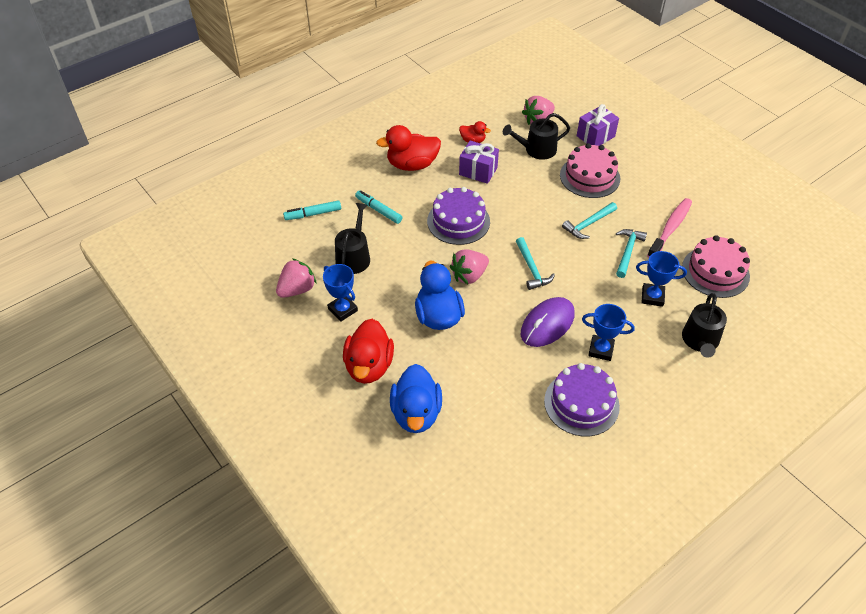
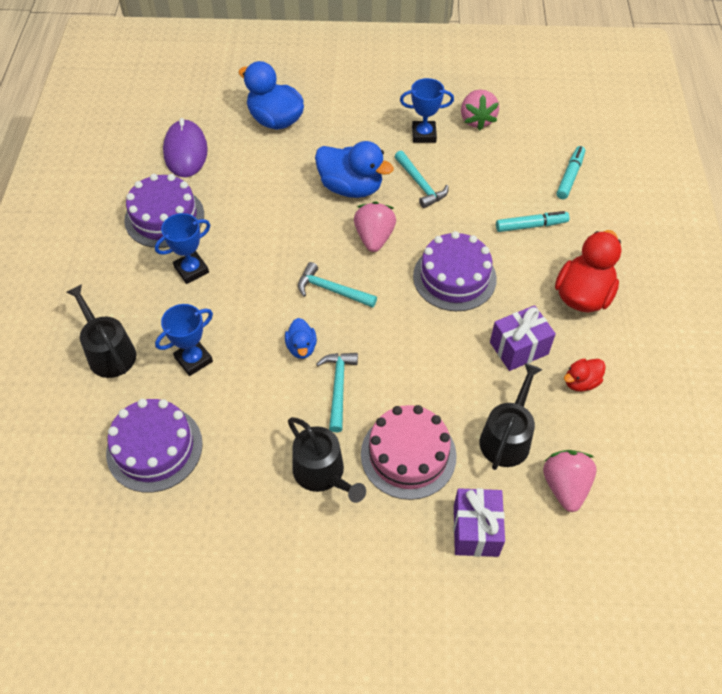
camera: 130 degrees right, 5 degrees up
(354, 256) = (481, 174): black watering can -> black watering can (322, 473)
(369, 366) = (348, 119): red duck -> none
(547, 324) = (259, 253): purple mouse -> purple mouse (185, 151)
(585, 255) = (301, 347): none -> blue duck
(628, 252) = (265, 390): turquoise hammer -> turquoise hammer (420, 185)
(670, 228) = (251, 464): pink toothbrush -> none
(715, 272) = (154, 448): pink cake -> purple cake

